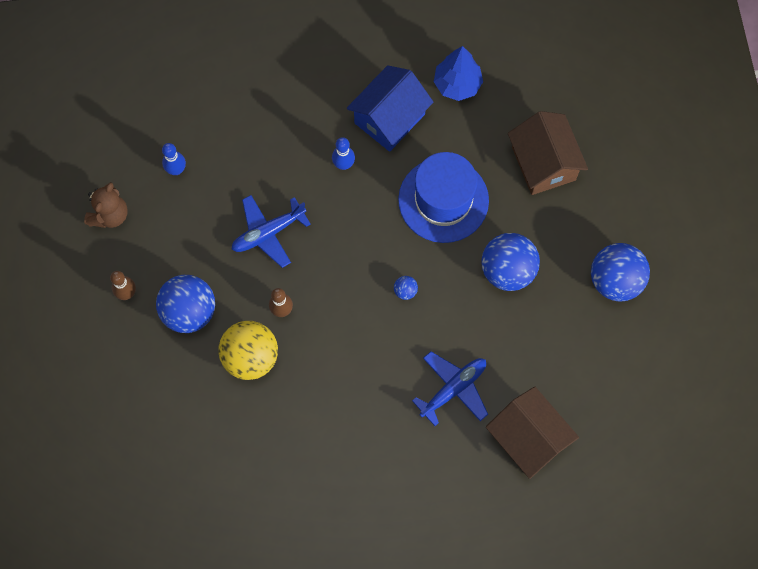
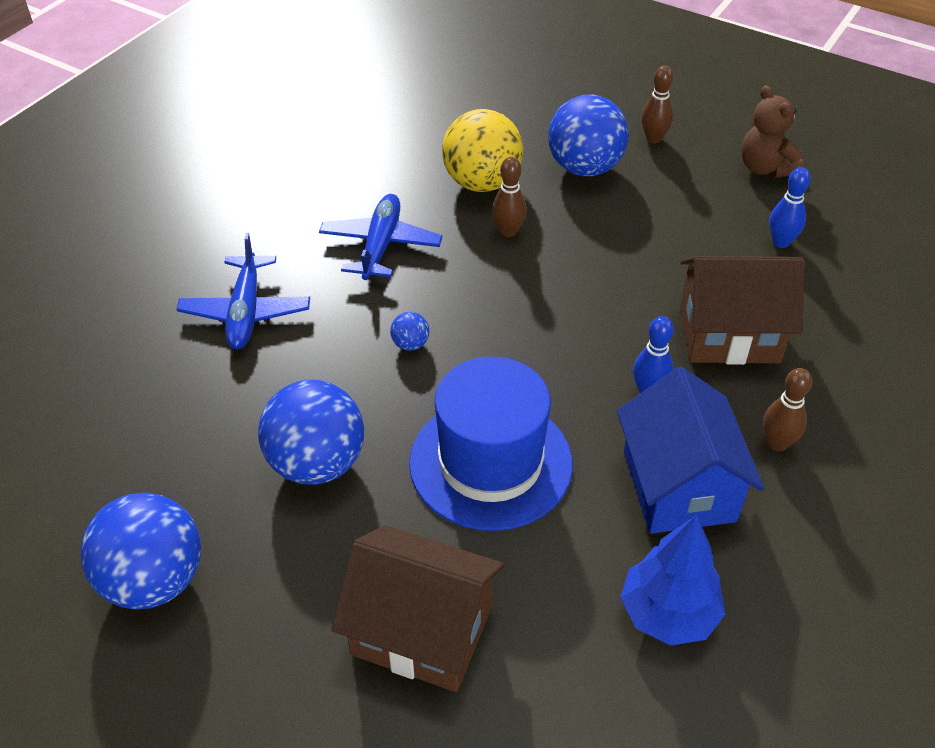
camera: 130 degrees right, 25 degrees down
(268, 233) = (618, 271): blue plane -> blue plane (380, 245)
(330, 95) = (777, 443): none -> brown bowling pin
(528, 438) = (107, 338): brown house -> brown house (729, 334)

